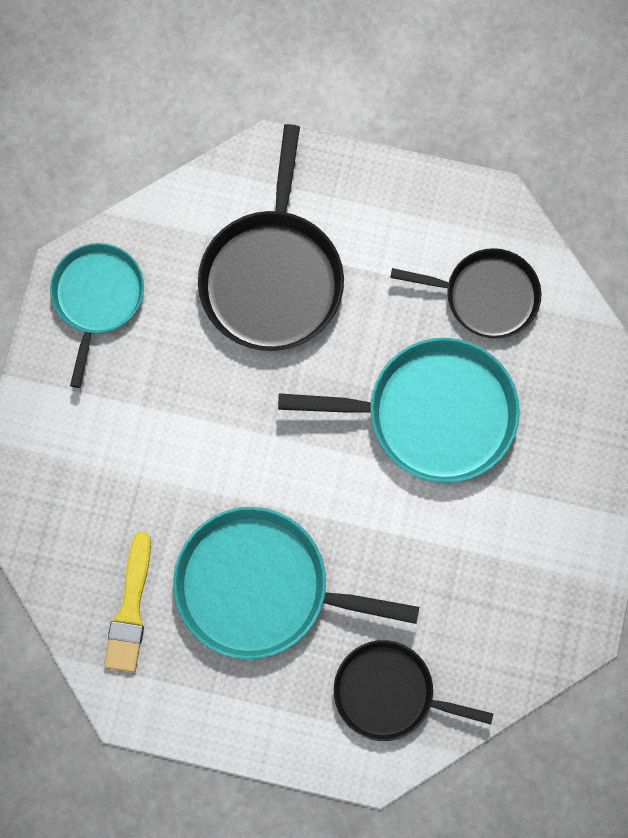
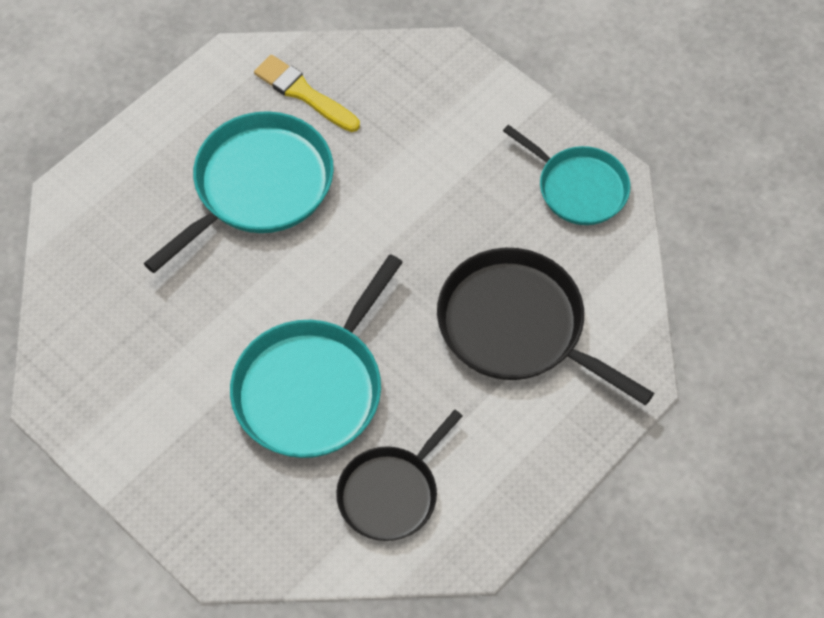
camera: 120 degrees right, 15 degrees down
(389, 692) = (111, 232): black pan -> none

